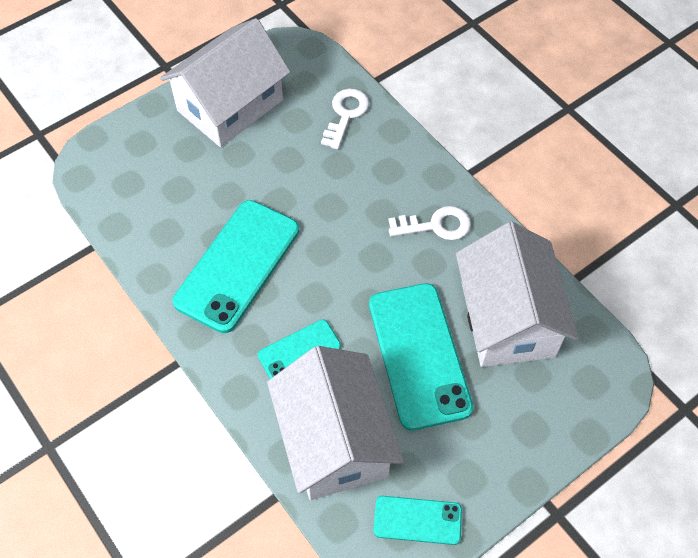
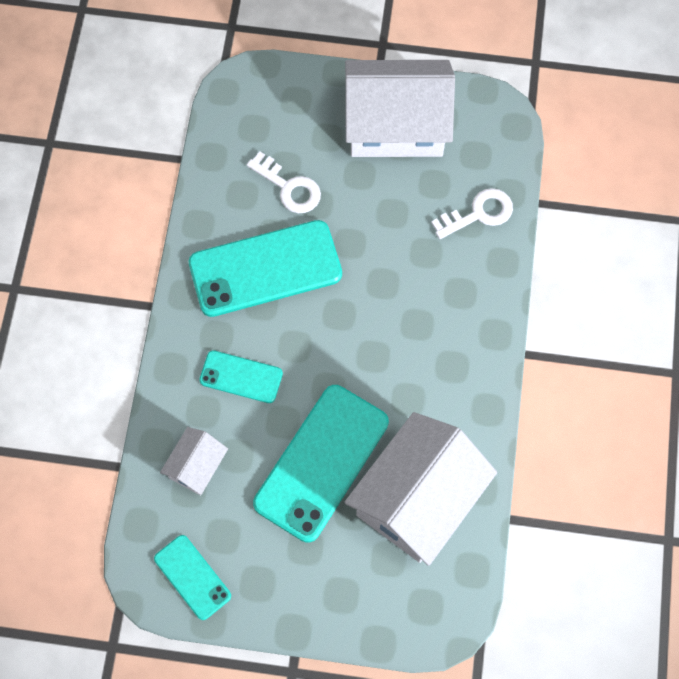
camera: 45 degrees right, 10 degrees up
(334, 440) = (197, 466): white house -> white house, size x0.47
(436, 225) = (446, 374): white key -> white key (289, 187)

